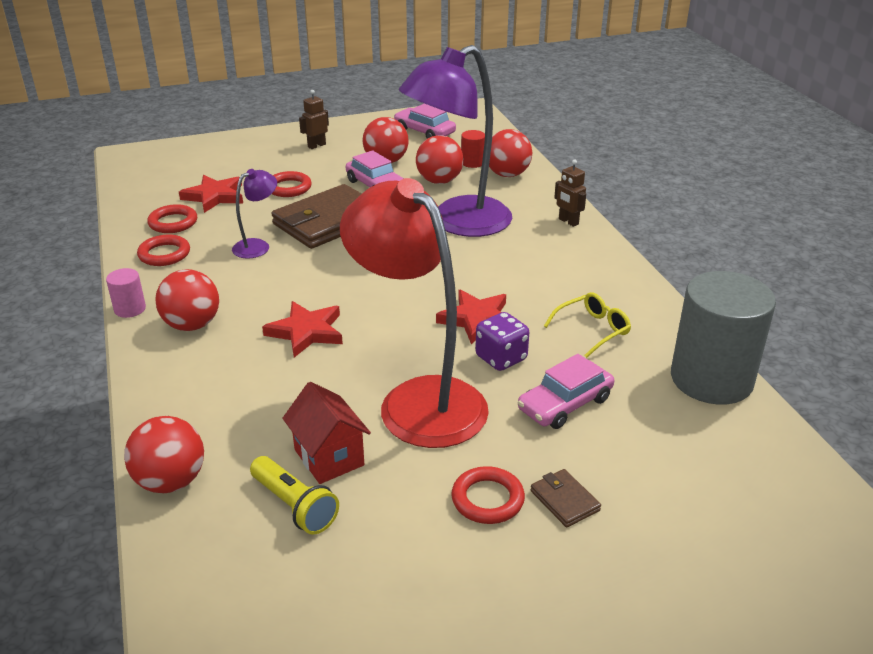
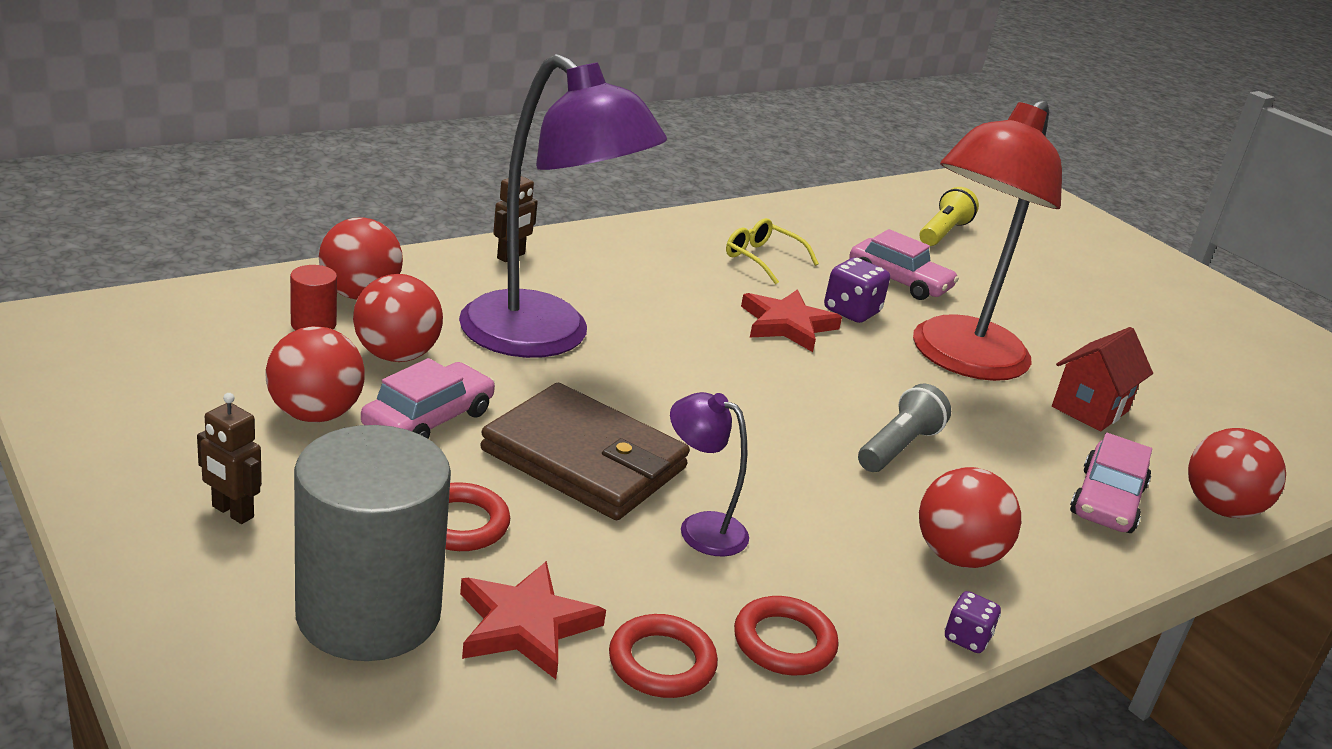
camera: 110 degrees left, 5 degrees down
(130, 309) = (967, 638): pink cylinder -> purple dice
(294, 506) = (1167, 423): yellow flashlight -> yellow flashlight (943, 233)
(306, 332) = (898, 447): red star -> grey flashlight
(424, 131) = (158, 375): pink car -> pink car (1107, 501)
(487, 499) = (1058, 322): red ring -> none
(564, 500) = (1025, 288): brown wallet -> none
(711, 379) = (806, 211): grey cylinder -> grey cylinder (369, 613)

